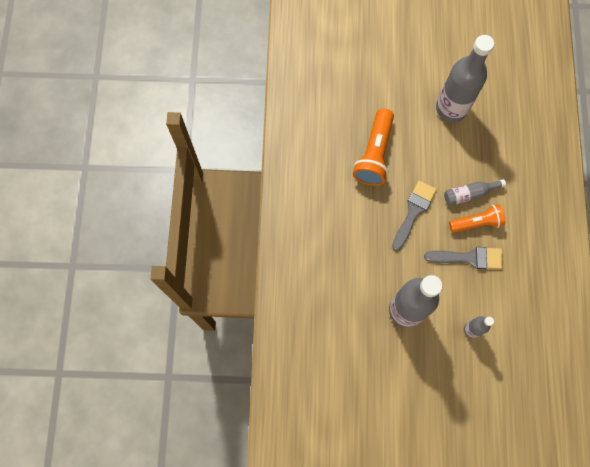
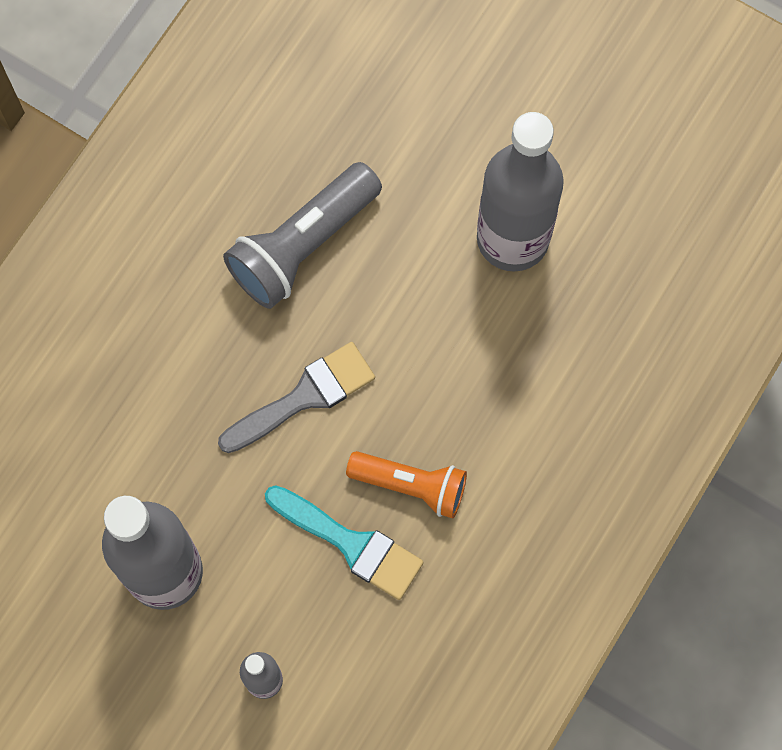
camera: 30 degrees right, 0 degrees up
(374, 154) = (302, 245): orange flashlight -> grey flashlight
(469, 194) = (434, 423): grey bottle -> none
(469, 258) = (351, 544): grey brush -> turquoise brush

